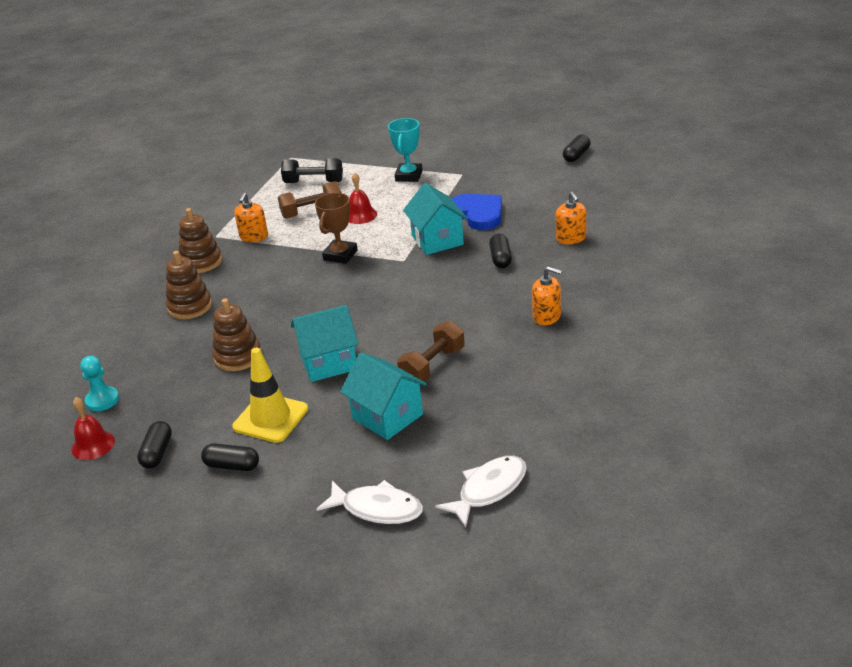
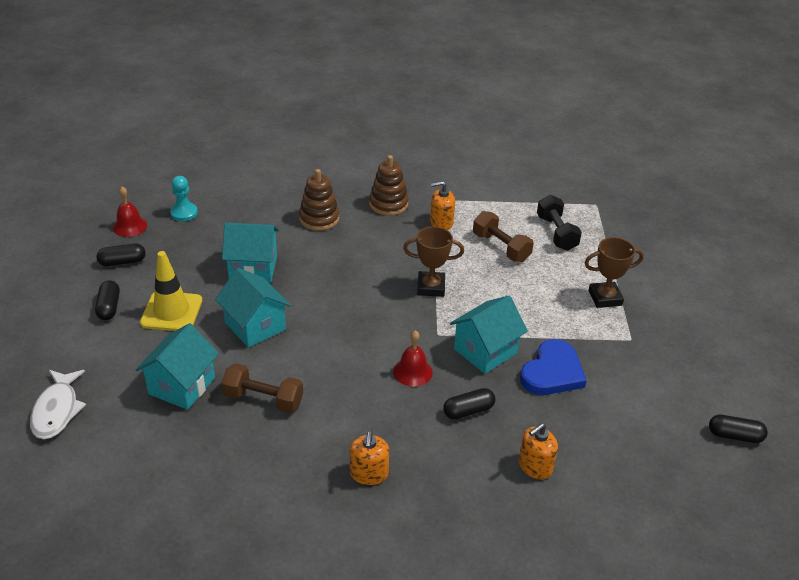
camera: 65 degrees right, 5 degrees up
(238, 357) = (253, 268): brown stacking toy -> turquoise house
(360, 215) = (509, 282): red bell -> red bell (412, 372)
(409, 176) = (605, 298): turquoise trophy -> brown trophy
(489, 490) = (82, 483): white fish -> none

